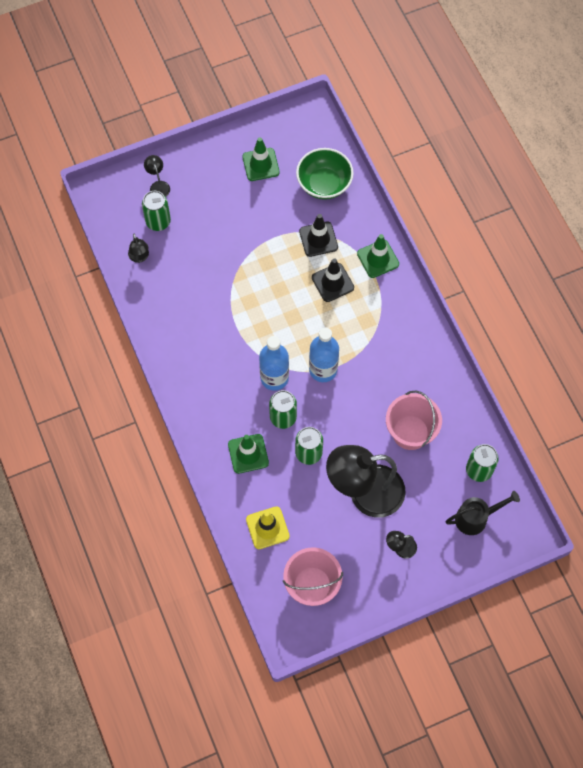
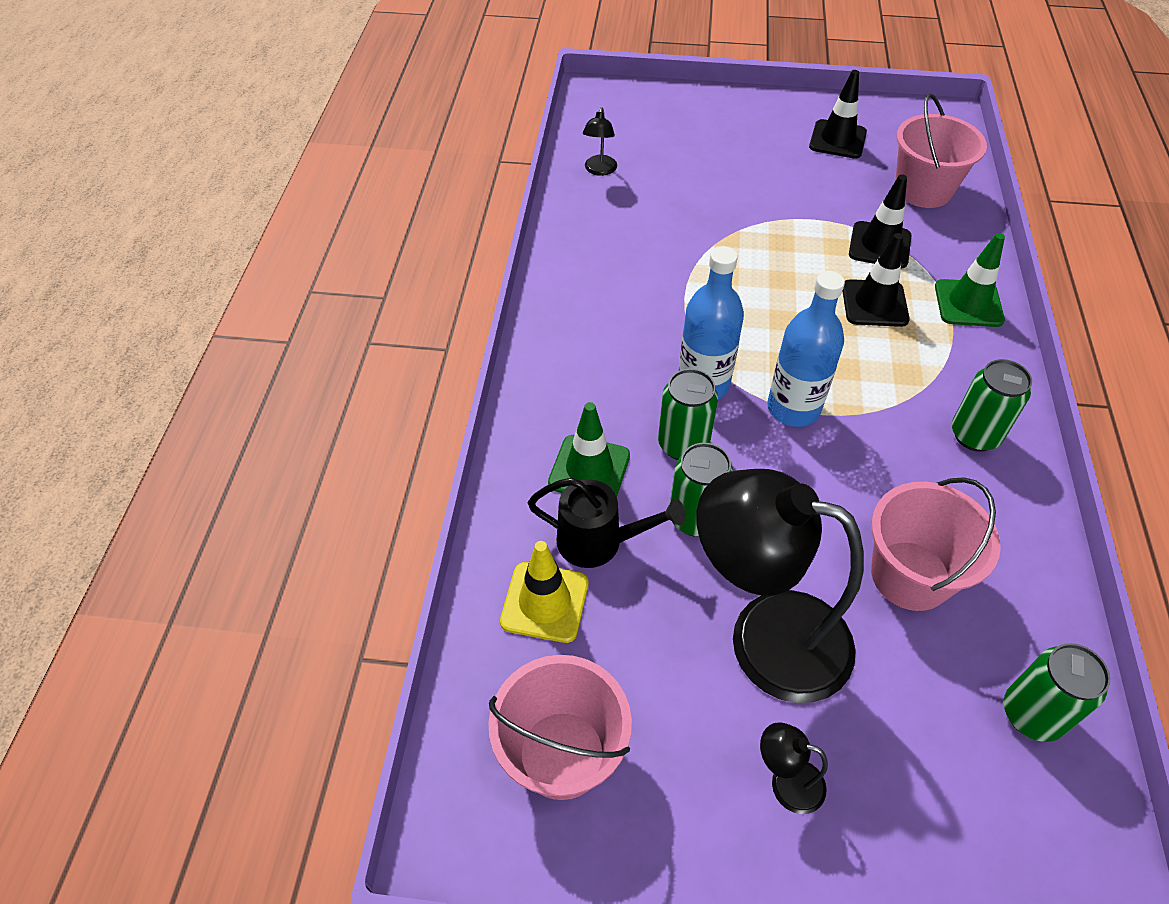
camera: 30 degrees right, 15 degrees down
(158, 186) = (678, 113): black lamp -> none
(158, 222) = (652, 145): green can -> green can (974, 435)
(260, 164) = (837, 140): green traffic cone -> black traffic cone
(324, 184) = (923, 190): green bowl -> pink bucket
(476, 518) = (988, 811): black watering can -> black watering can (599, 542)

